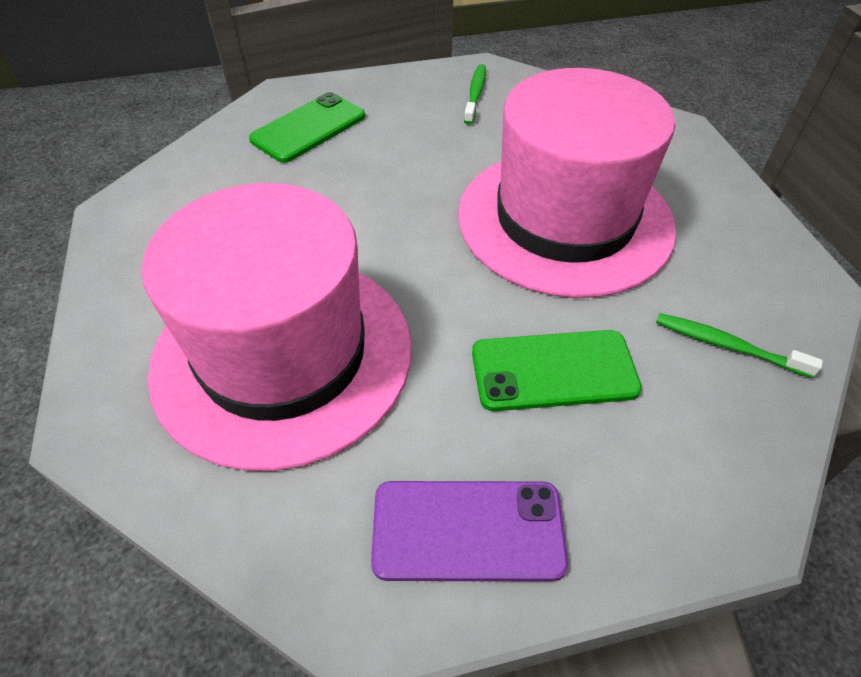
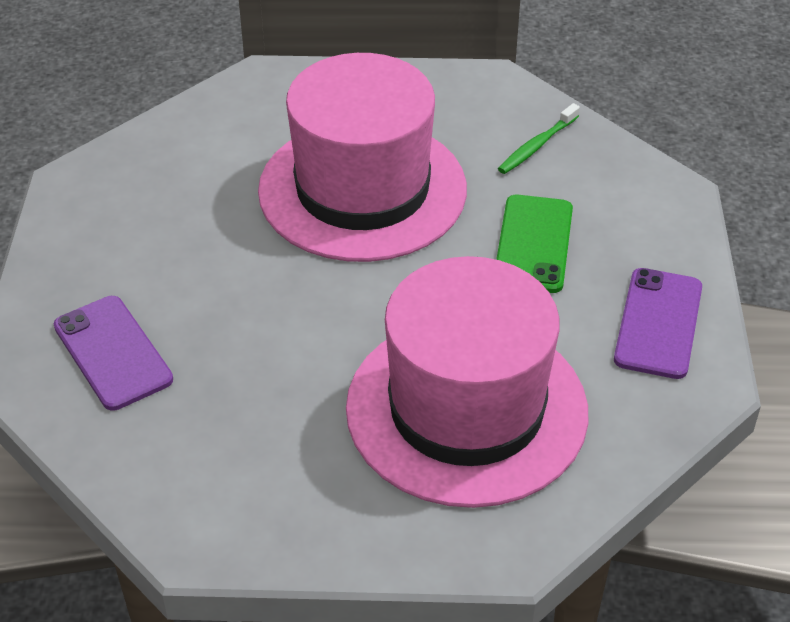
camera: 75 degrees left, 5 degrees down
(309, 128) = (113, 353): green phone -> purple phone
(475, 94) = (121, 200): green toothbrush -> none

